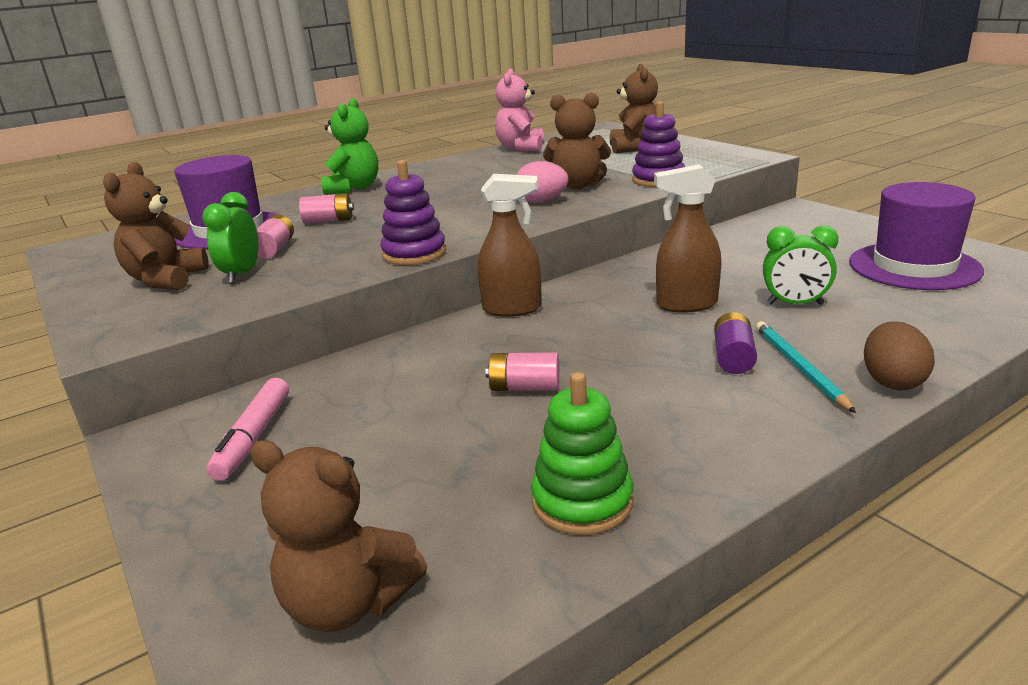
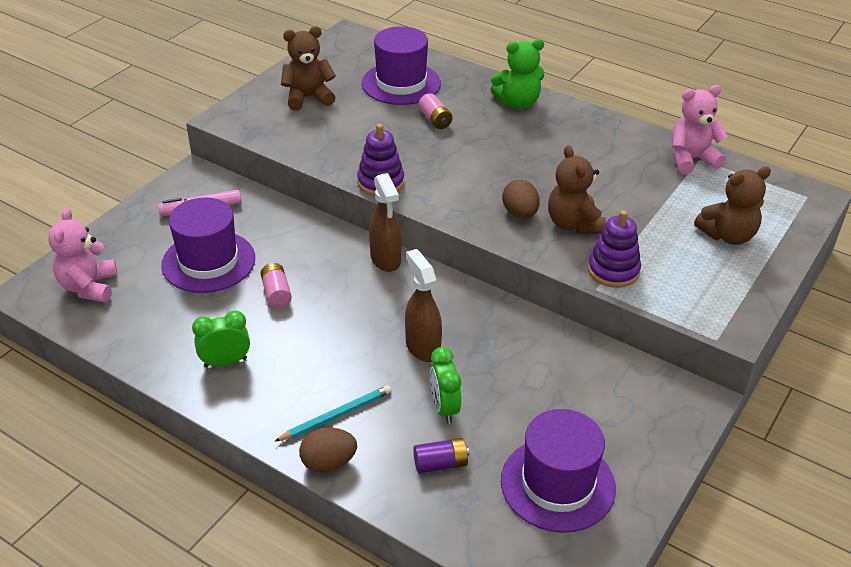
camera: 65 degrees right, 15 degrees up
(242, 274) = (324, 123): green clock -> green clock (225, 362)
(275, 249) = (371, 118): pink battery -> none
(348, 602) = (89, 287): brown teddy bear -> pink teddy bear
(400, 441) = (208, 261): none -> purple hat
(541, 201) = (520, 213): pink egg -> brown egg
(582, 501) = (169, 341): green stacking toy -> none
(733, 358) = (342, 381): purple battery -> purple battery (440, 464)

